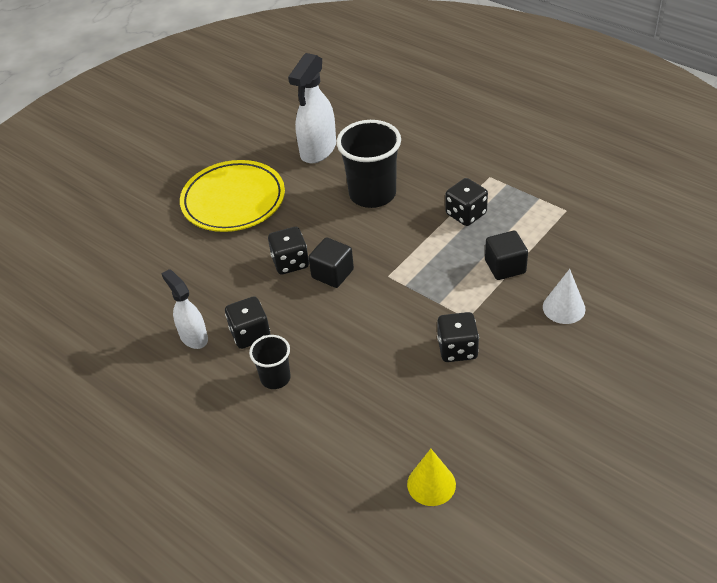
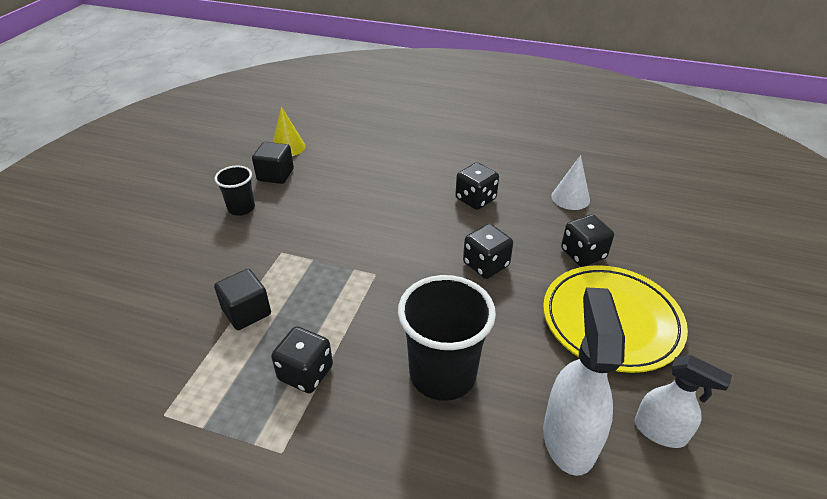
camera: 155 degrees right, 5 degrees down
(193, 337) = (521, 188): white spray bottle -> white spray bottle (660, 431)
(275, 378) = (432, 177): black cup -> black cup (241, 208)
(332, 274) = (434, 263): black cube -> black cube (275, 175)
(457, 349) = (286, 225): black dice -> black dice (583, 254)
(564, 308) = (181, 282): white cone -> white cone (570, 198)

